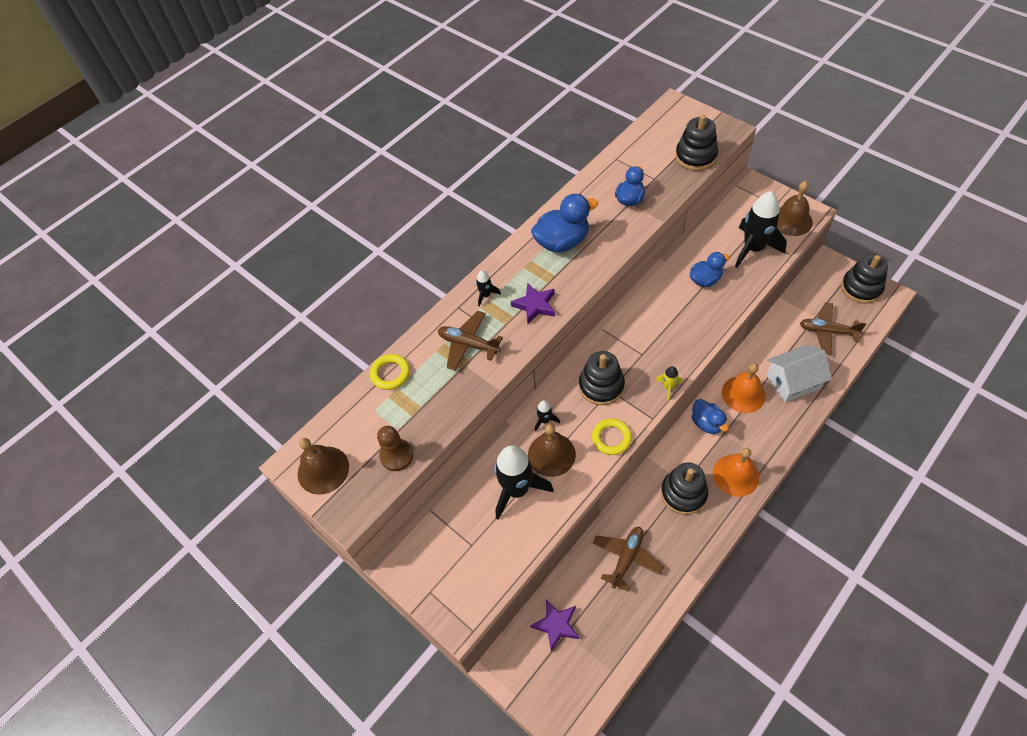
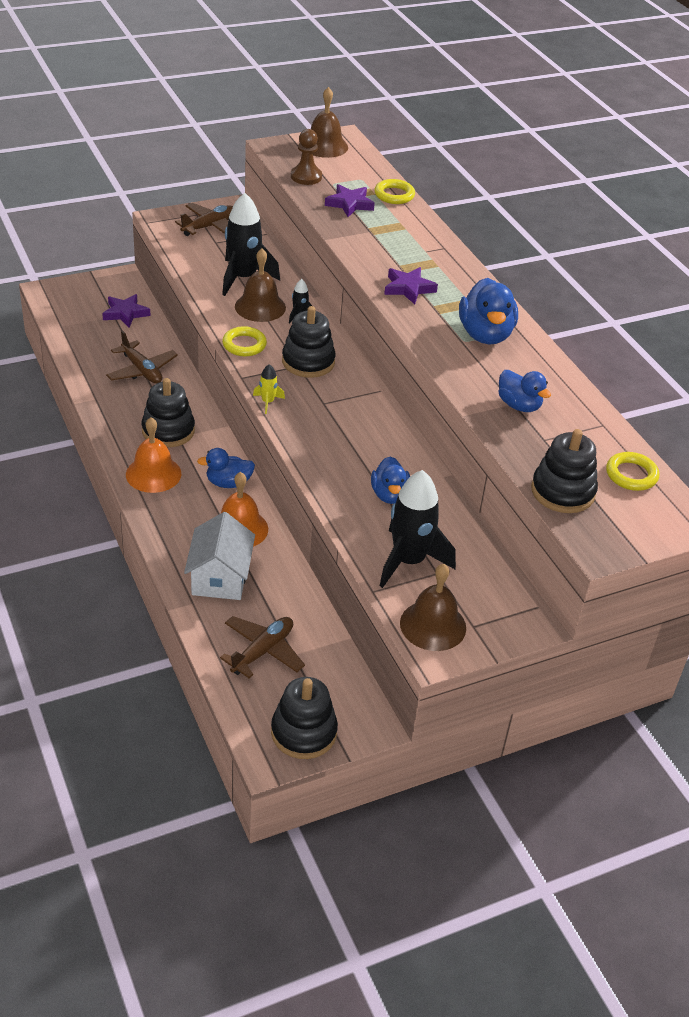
camera: 105 degrees right, 15 degrees down
(427, 399) = (349, 204): none -> purple star
(468, 344) = (392, 239): brown plane -> brown plane (209, 226)
(486, 295) = (446, 266): black rocket -> none
(654, 135) = (631, 475): none -> yellow ring

